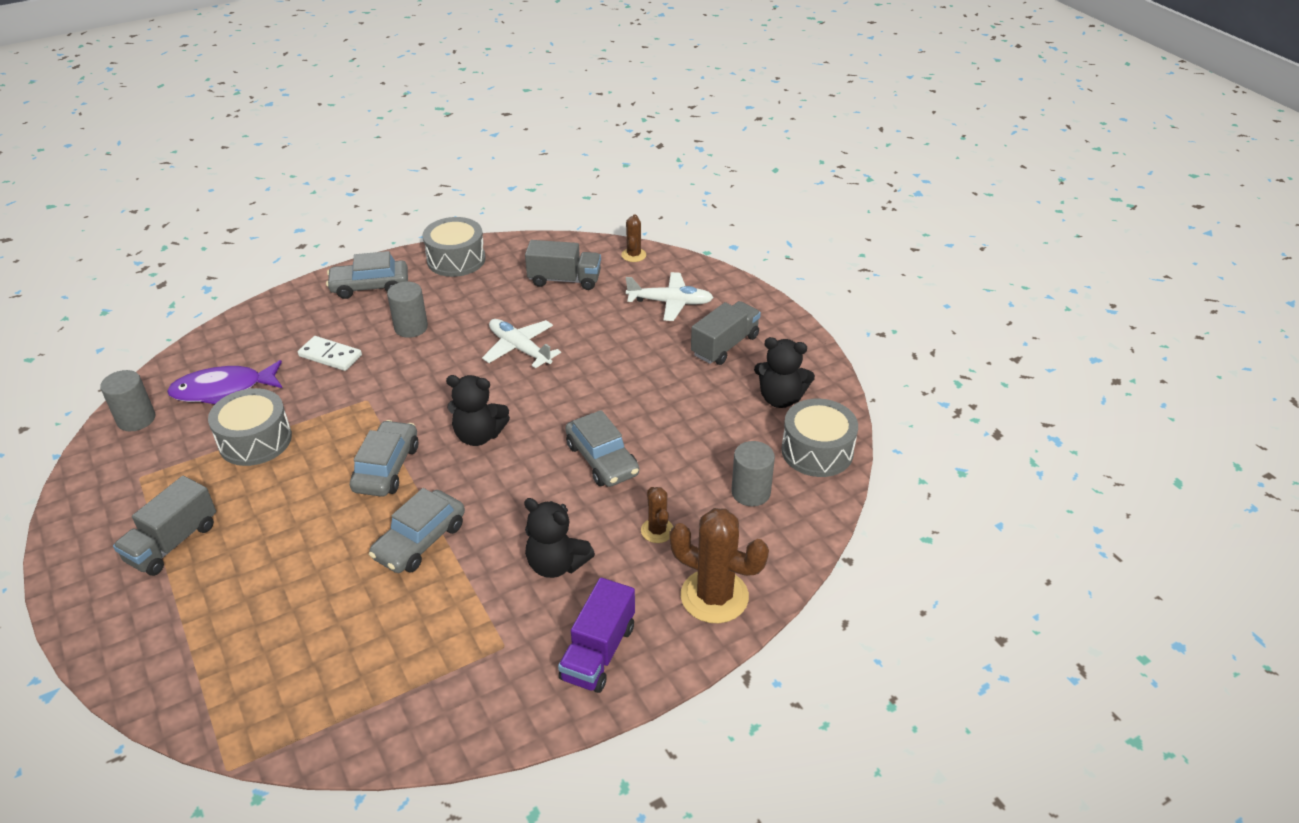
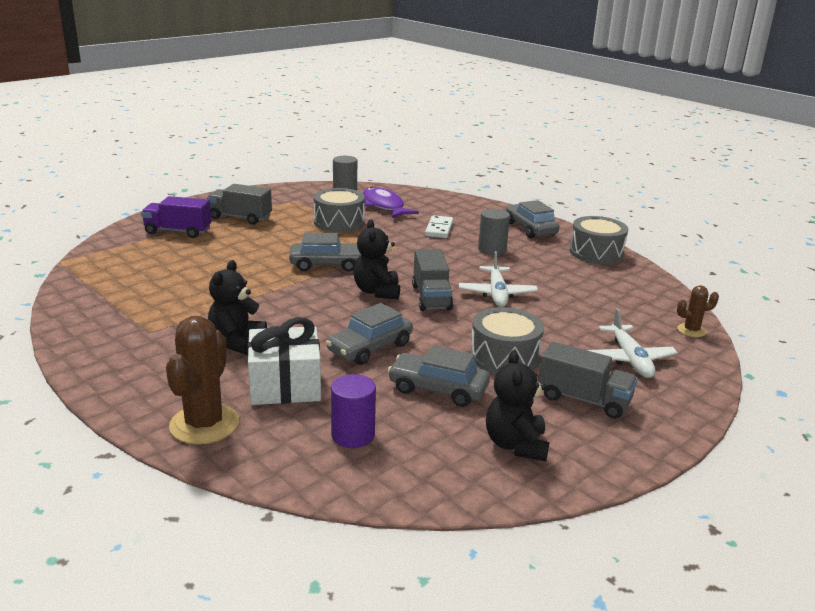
camera: 75 degrees right, 15 degrees down
(420, 541) = (254, 287): grey car -> grey car (438, 389)
(520, 349) = (497, 293): white plane -> white plane turned 150 degrees clockwise
(564, 280) = (614, 301): grey truck -> grey truck (431, 297)
(598, 652) = (140, 371): purple truck -> purple truck (178, 231)
(657, 531) = (285, 385): brown cactus -> white gift
(750, 492) = (353, 435): grey cylinder -> purple cylinder
(817, 451) = (437, 478): grey drum -> grey drum (504, 357)

